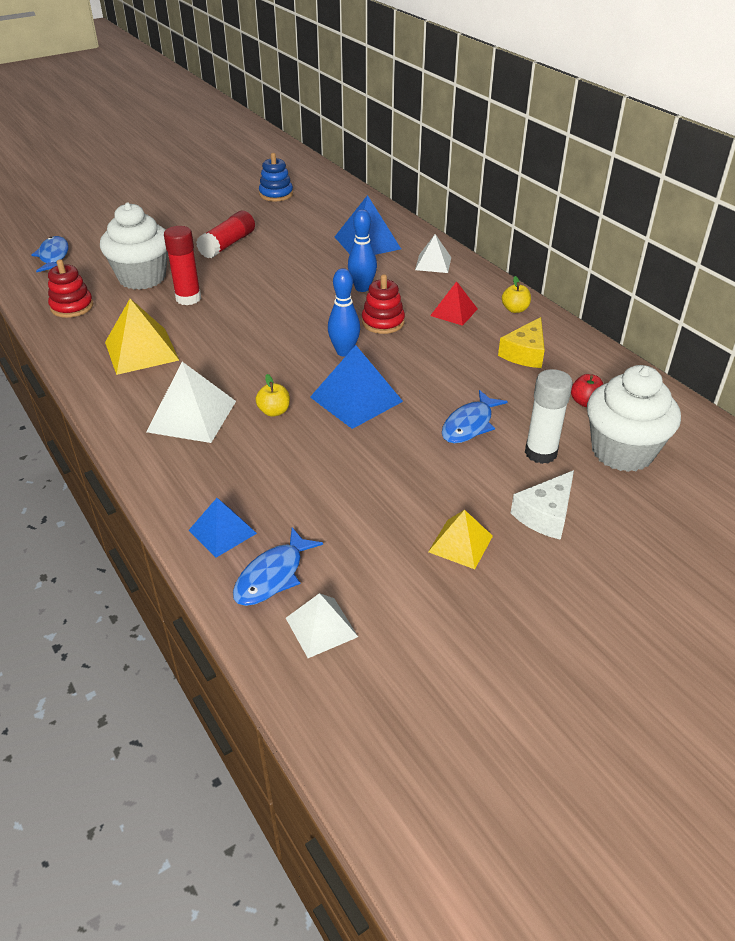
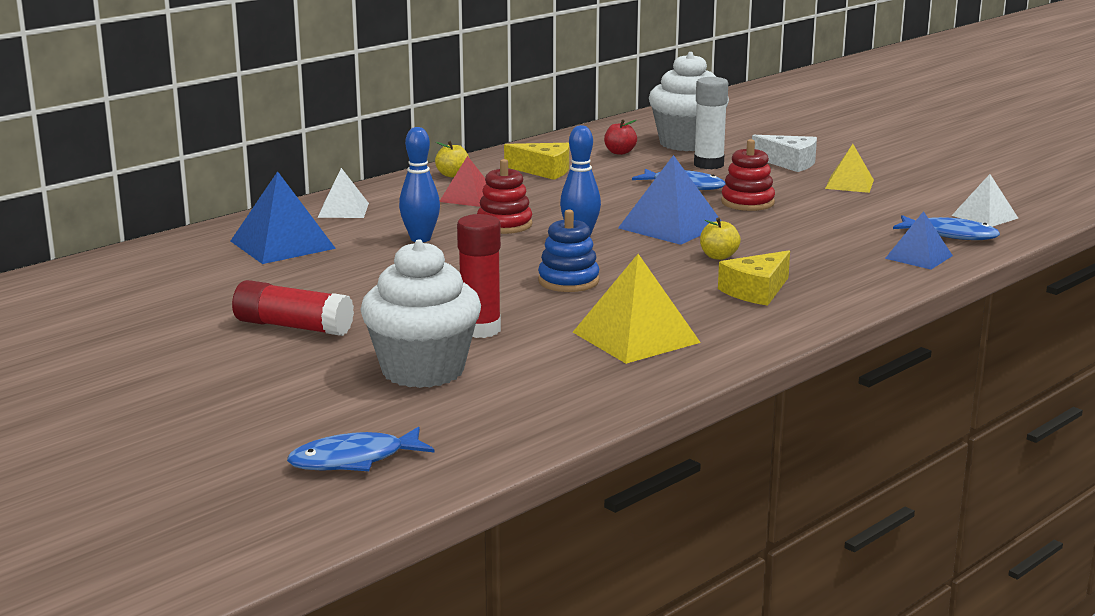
camera: 100 degrees left, 20 degrees down
(72, 307) = (535, 405): red stacking toy -> red stacking toy (747, 202)
(192, 416) = (756, 291): white pyramid -> yellow cheese
(276, 194) = (85, 315): blue stacking toy -> blue stacking toy (568, 281)

